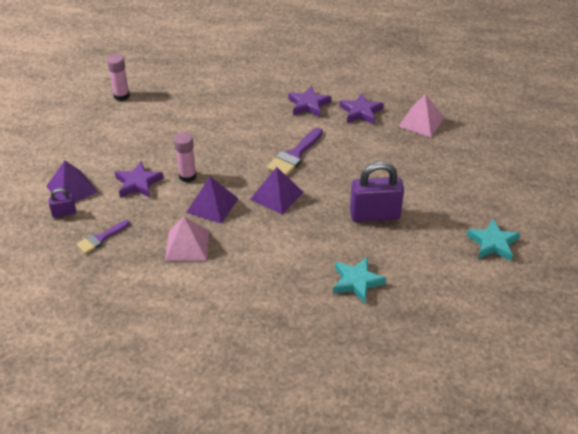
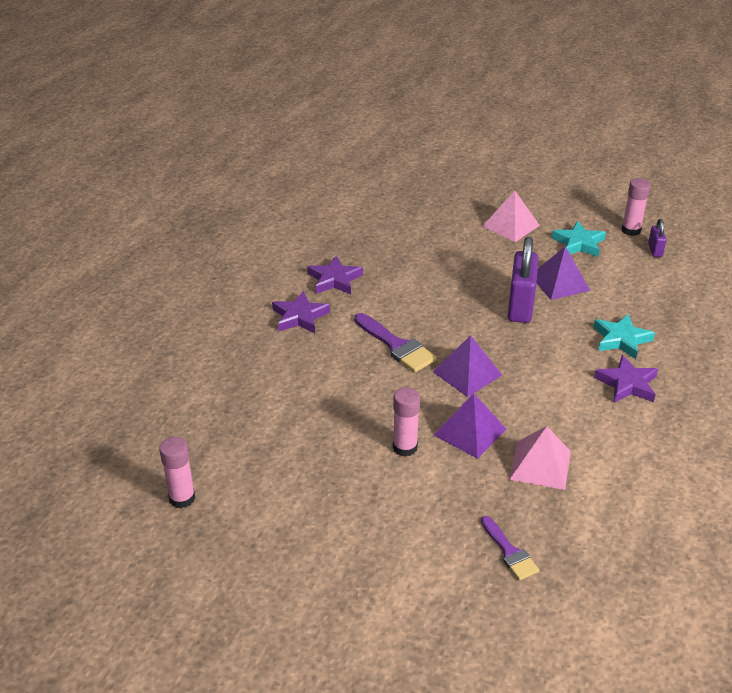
camera: 75 degrees left, 5 degrees down
(64, 213) = (445, 591): purple padlock -> purple padlock (655, 250)
(72, 189) = (392, 578): purple pyramid -> purple pyramid (559, 282)
(138, 183) = (403, 500): purple star -> purple star (627, 384)
(421, 122) = (373, 242): pink pyramid -> pink pyramid (511, 226)
(539, 279) = (631, 230): none -> pink glue stick

